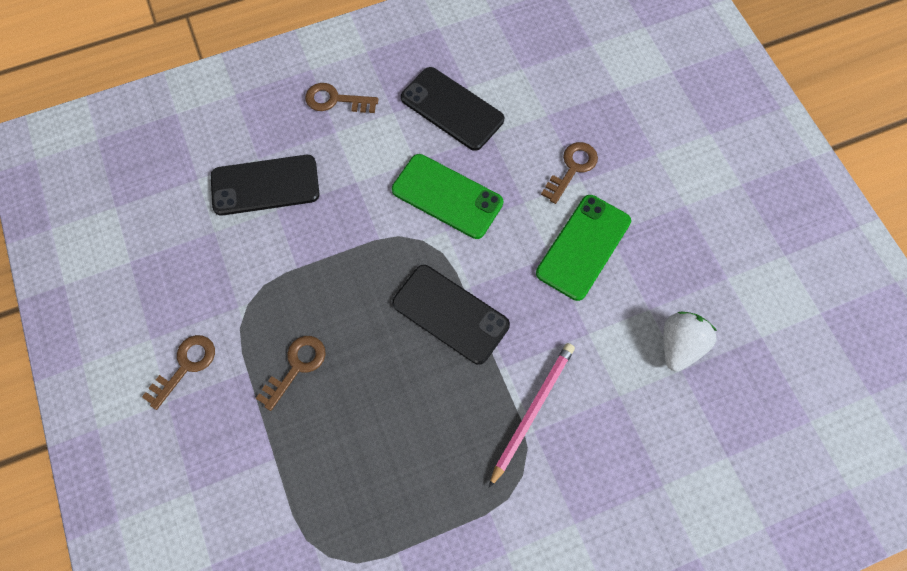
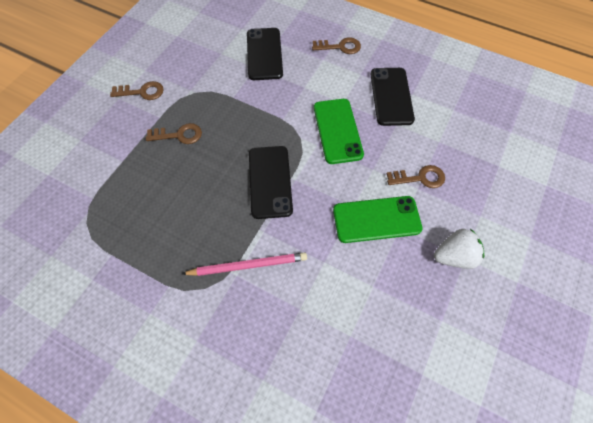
camera: 50 degrees right, 5 degrees down
(265, 185) = (264, 54): black phone -> black phone turned 45 degrees clockwise
(335, 100) = (340, 47): brown key -> brown key turned 120 degrees clockwise
(679, 346) = (366, 323): white strawberry -> white strawberry (454, 256)

